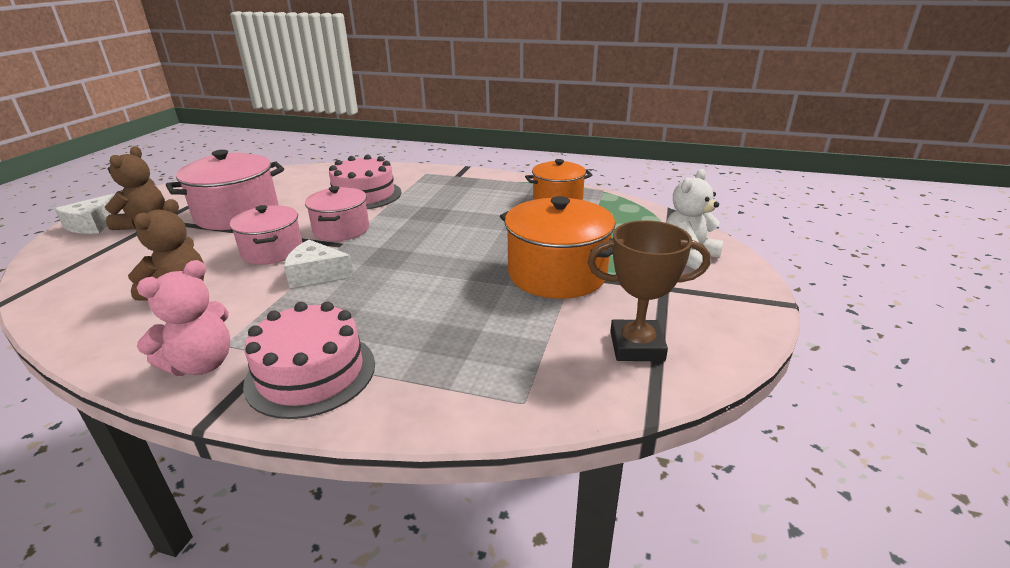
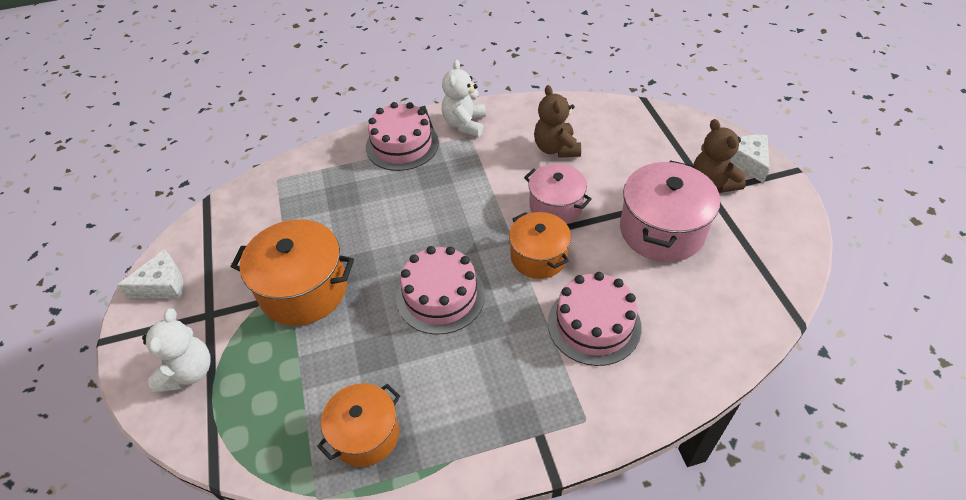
camera: 150 degrees right, 20 degrees up
(202, 364) = (465, 124): pink teddy bear -> white teddy bear
(316, 274) = (489, 202): white cheese -> white cheese (162, 285)
(341, 230) = (538, 257): pink pot -> orange pot
(443, 234) = (440, 296): none -> pink cake
(636, 346) = (222, 243): brown trophy -> none

